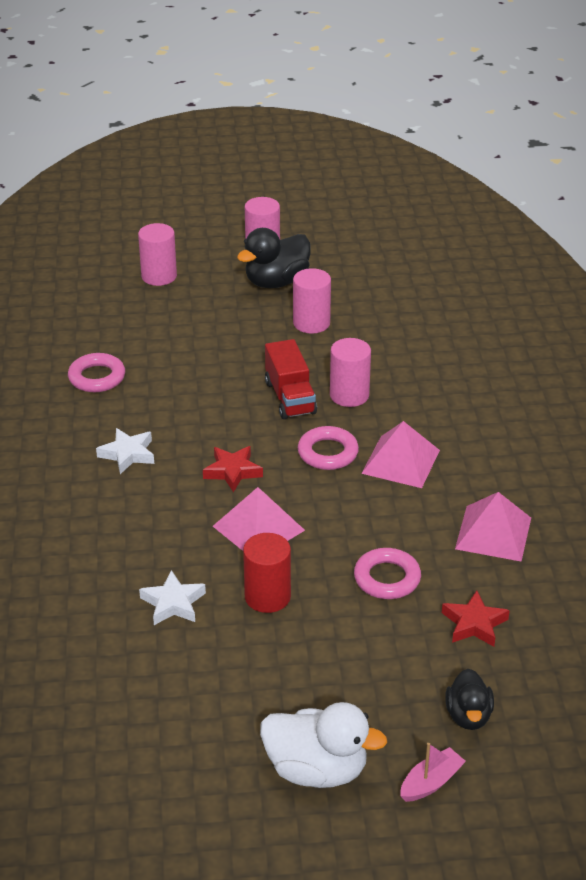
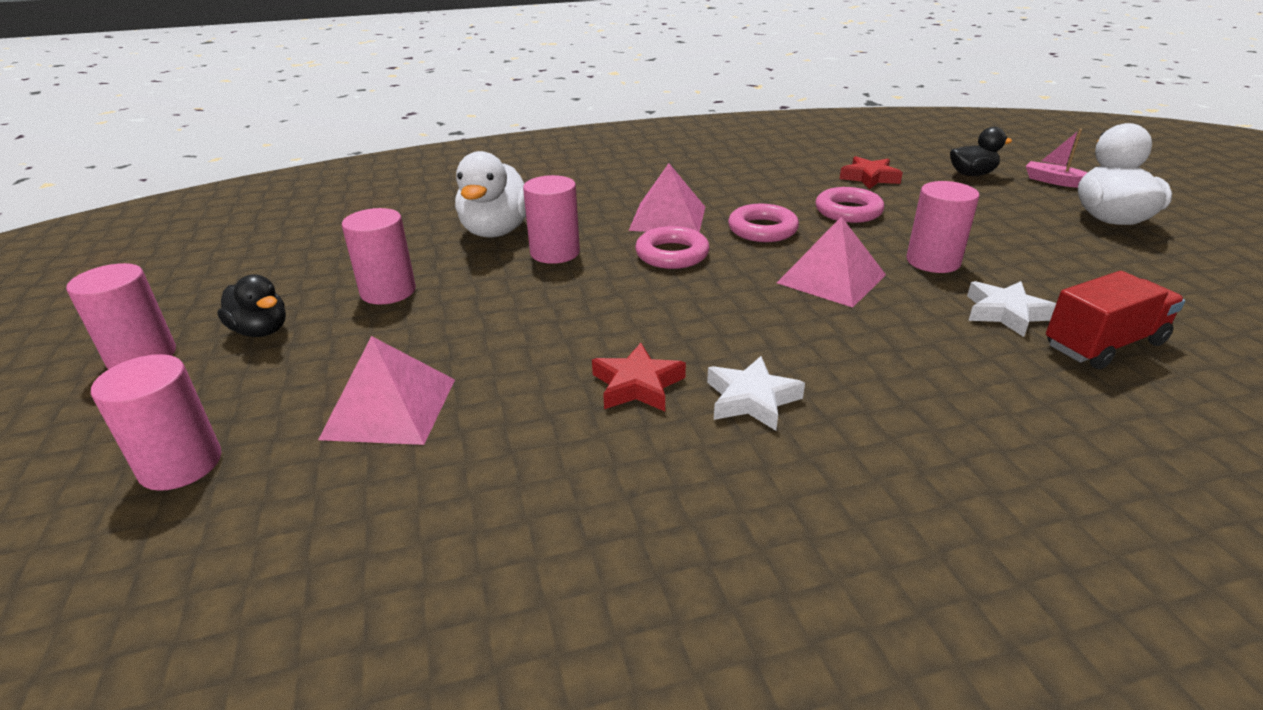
camera: 100 degrees left, 5 degrees down
(97, 377) = (547, 479): pink ring -> pink ring (762, 229)
(232, 471) = (740, 307): red star -> red star (637, 385)
(267, 596) = (933, 261): red cylinder -> pink cylinder
(276, 282) = (261, 331): black duck -> black duck, size x0.61
(290, 397) = (568, 288): red truck -> red truck (1103, 344)
(398, 369) = (497, 231): none -> white duck
(493, 533) = (749, 177): pink pyramid -> pink pyramid (390, 408)

